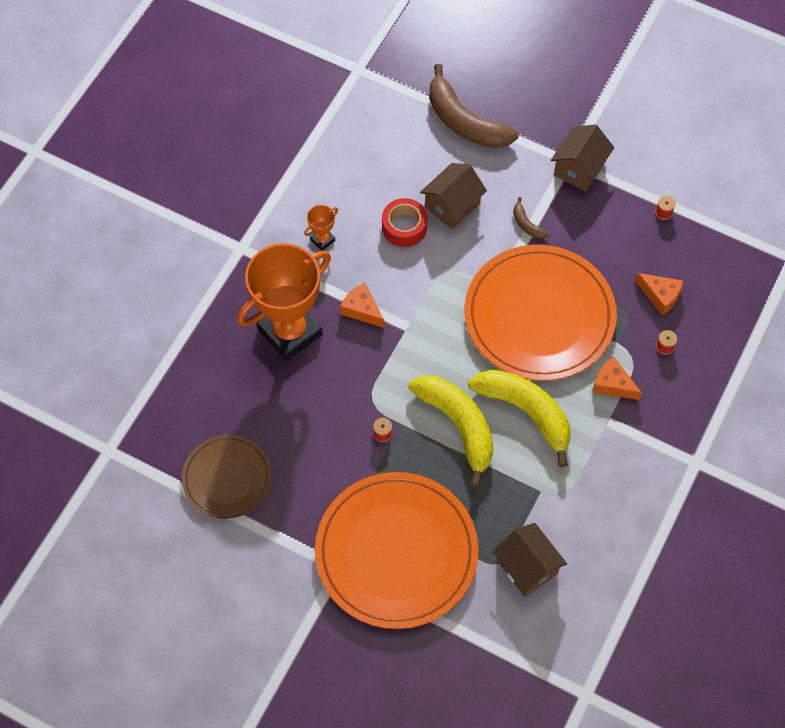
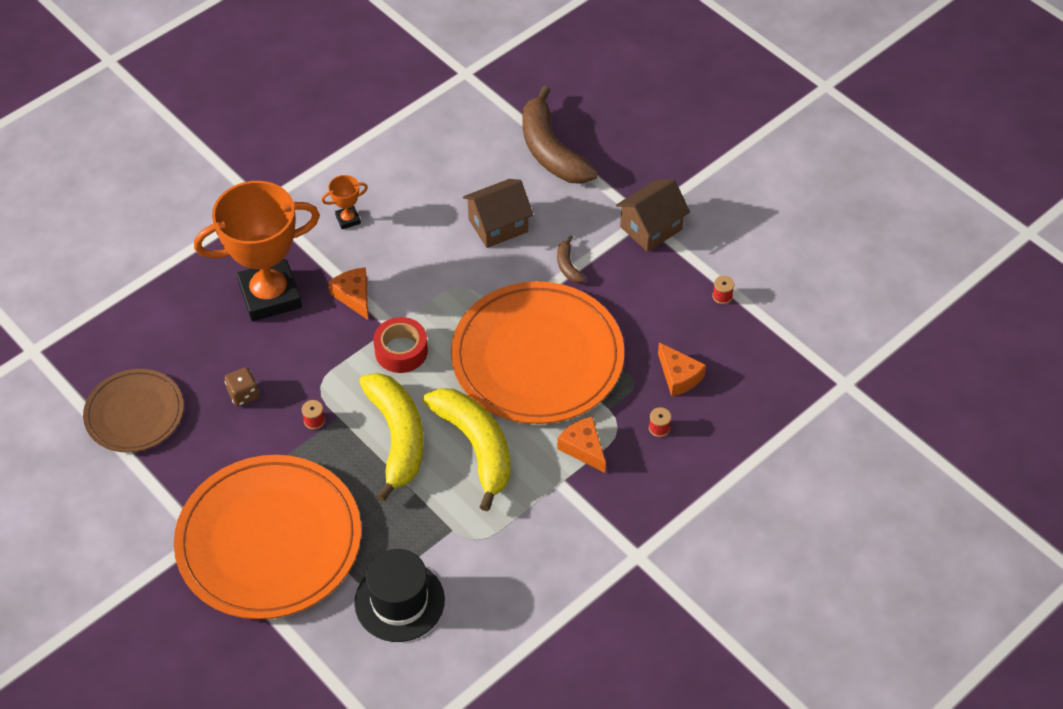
camera: 20 degrees right, 10 degrees down
(311, 430) = (243, 394): none -> brown dice
(404, 227) = (438, 231): red tape -> red tape (401, 351)
(527, 567) = (399, 601): brown house -> black hat

